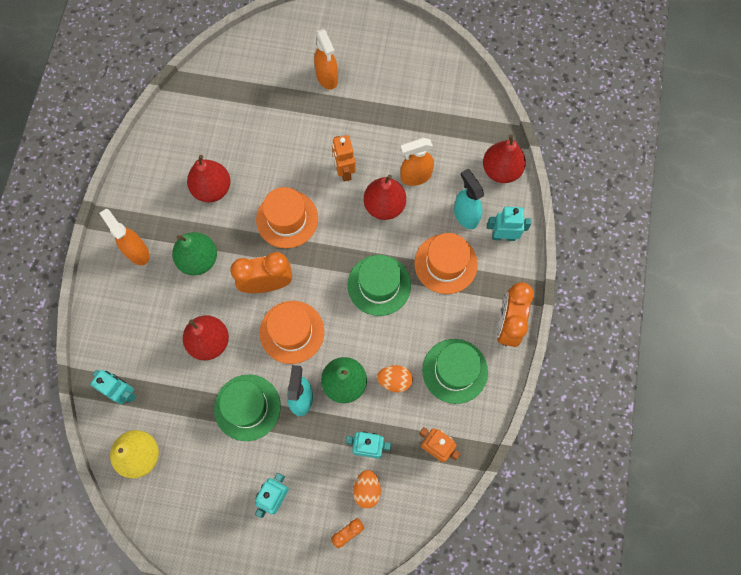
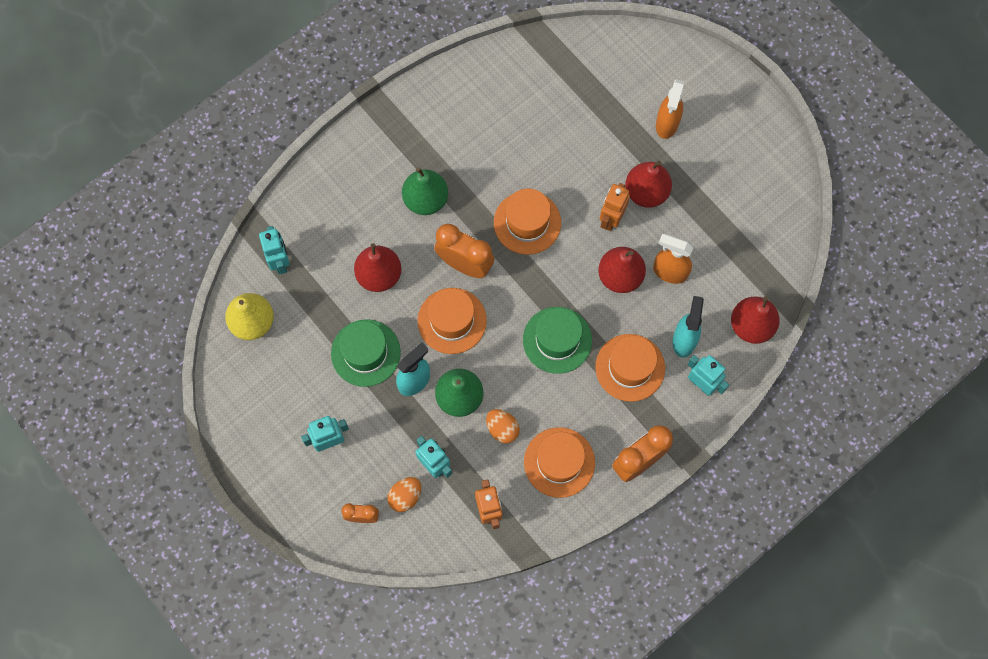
camera: 40 degrees right, 0 degrees up
(137, 251) = (382, 154): orange spray bottle -> none
(212, 189) = (486, 148): red pear -> red pear (646, 192)
(455, 371) = (559, 462): green hat -> orange hat

